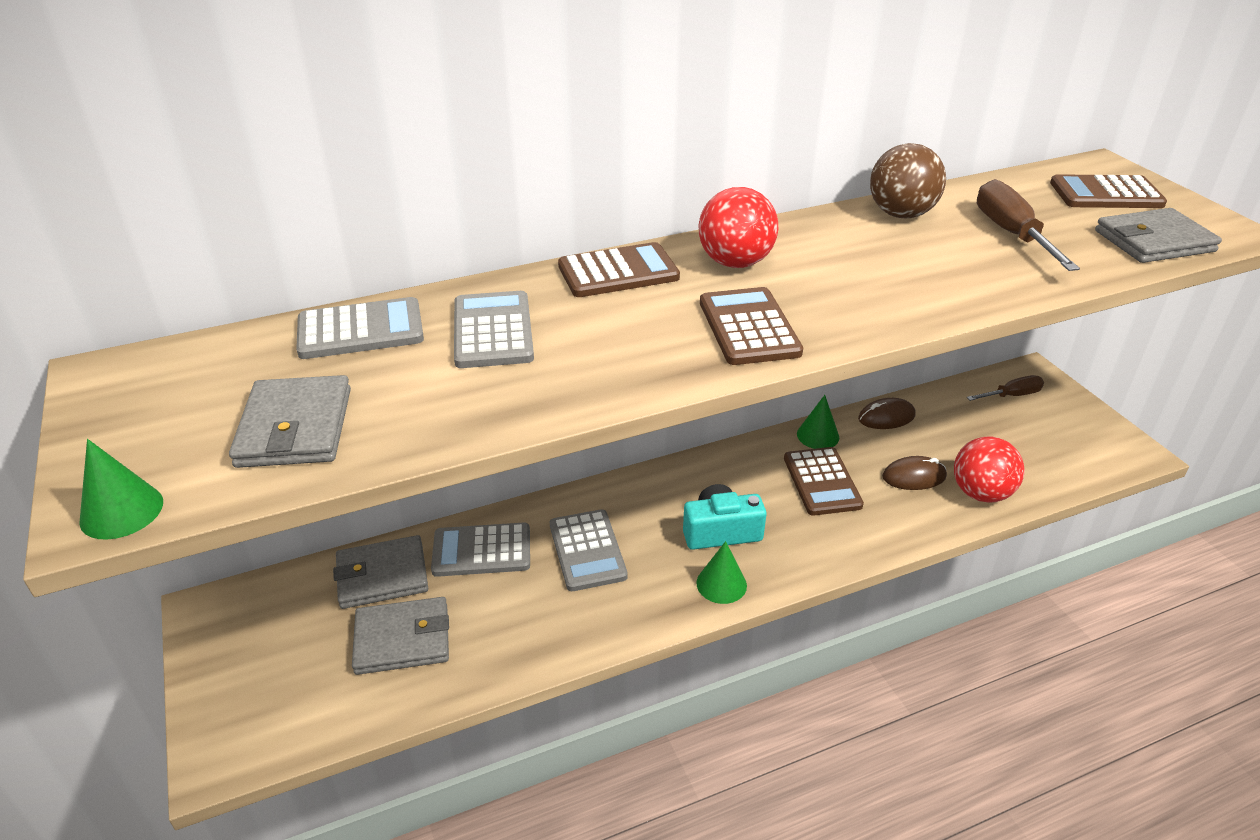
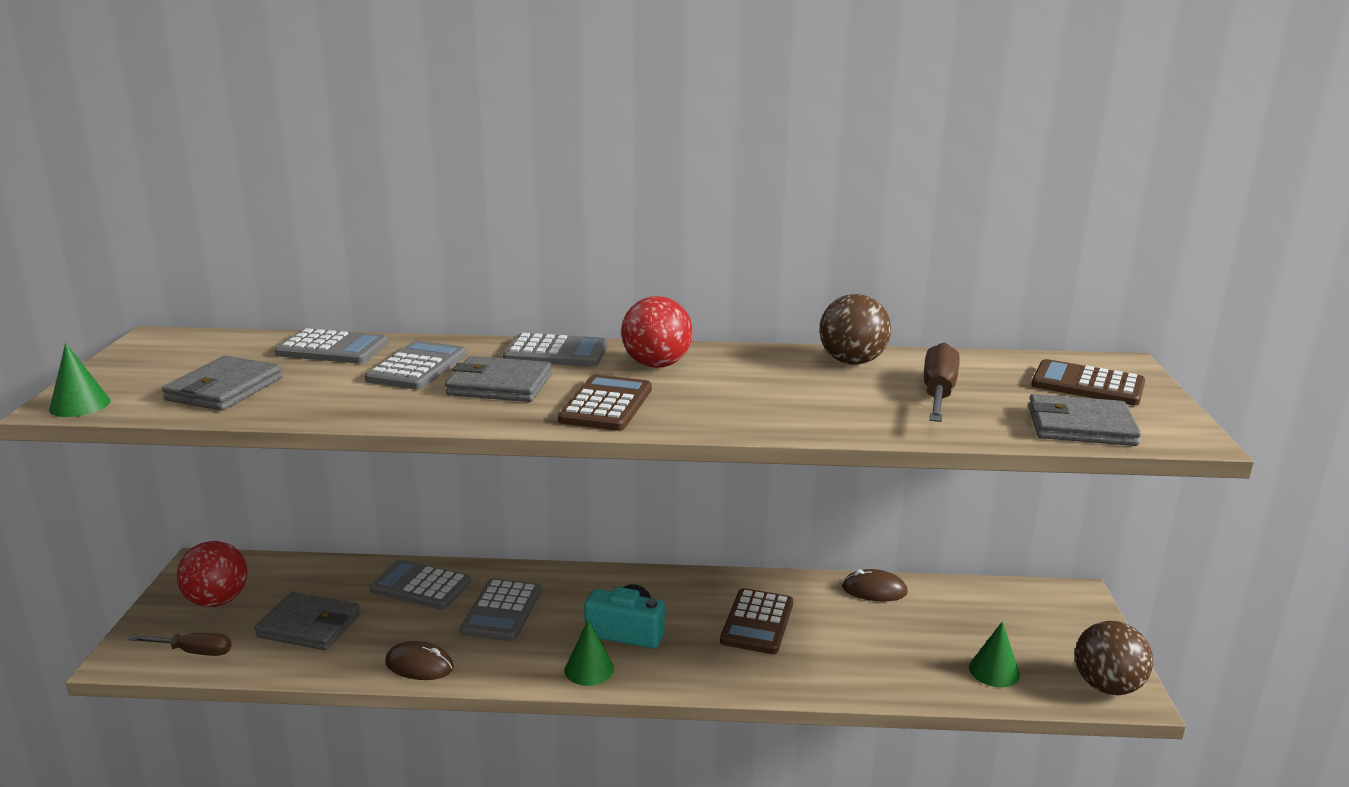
camera: 25 degrees right, 15 degrees down
(382, 576) = (334, 580): grey wallet -> grey wallet (499, 385)
(618, 272) = (556, 352): brown calculator -> grey calculator
(818, 435) = (790, 586): green cone -> green cone (994, 671)
(914, 477) = (853, 644): brown mouse -> brown mouse (419, 665)
(980, 493) = (910, 677): red ball -> red ball (217, 601)
(1011, 395) = (1030, 608): brown screwdriver -> brown screwdriver (193, 652)
(1117, 450) = (1107, 686): none -> brown ball

